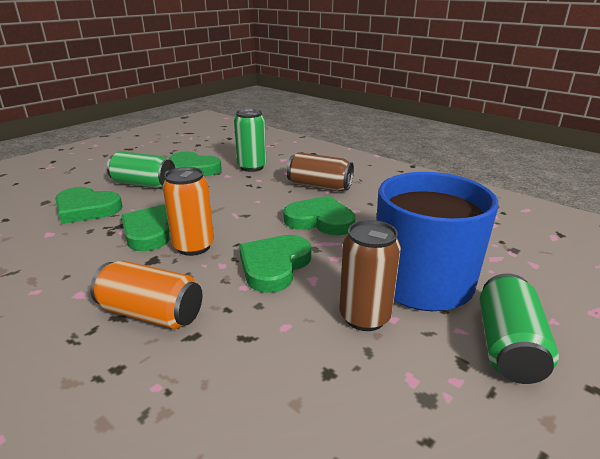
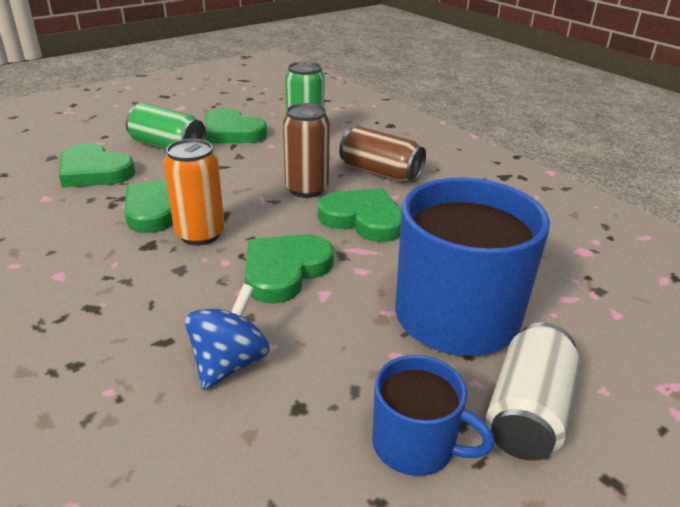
camera: 10 degrees right, 5 degrees up
(151, 313) = (128, 309): orange can -> none
(256, 345) = (229, 363): none -> blue spinning top
(364, 317) = (367, 349): brown can -> brown can (306, 189)
(435, 387) = (415, 444): none -> blue mug
(507, 346) = (527, 411): green can -> white can

